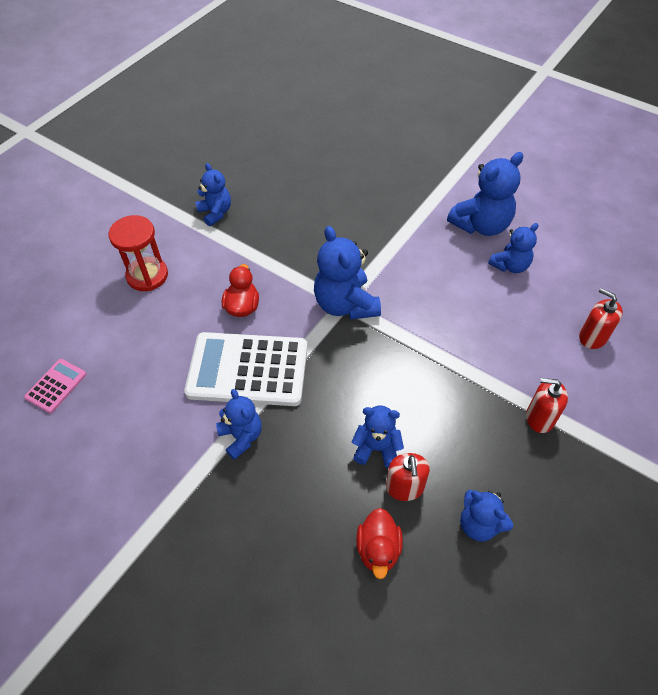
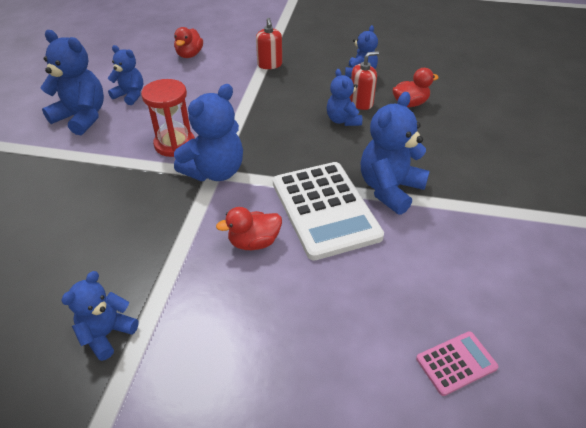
camera: 115 degrees left, 10 degrees down
(56, 386) = (456, 363): pink calculator -> pink calculator turned 150 degrees clockwise
(147, 275) = (251, 357): red hourglass -> red hourglass (174, 144)
(241, 436) = (389, 189): blue teddy bear -> blue teddy bear, size x1.62
(592, 337) = (189, 55): red soap dispenser -> red duck

